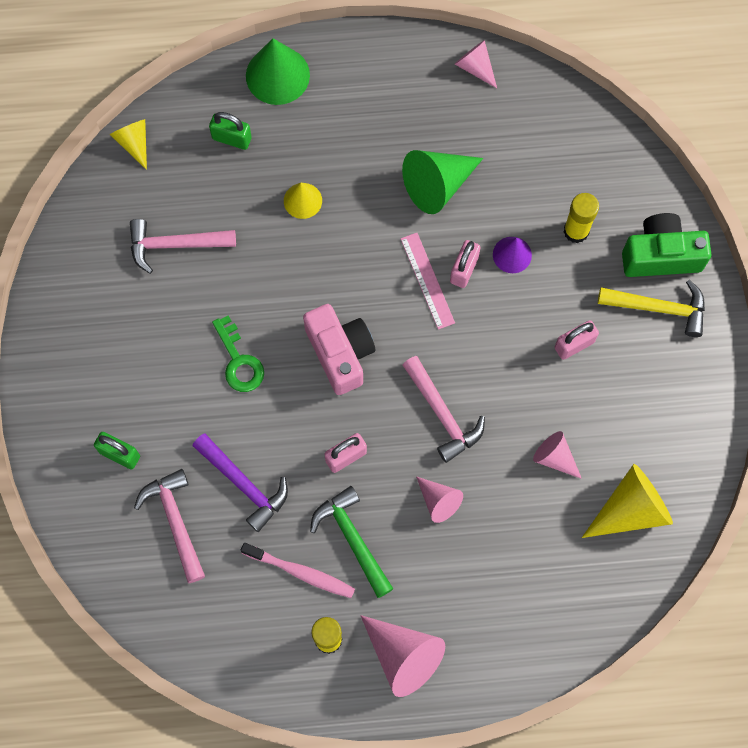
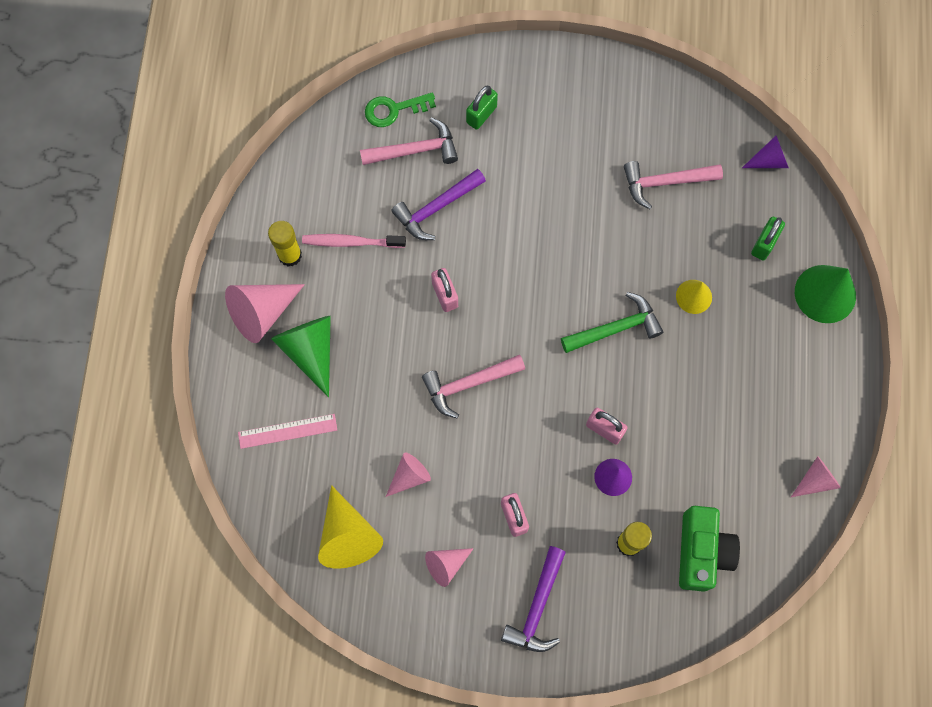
camera: 100 degrees right, 0 degrees up
(134, 143) = (769, 160): yellow cone -> purple cone
(175, 244) = (665, 182): pink hammer -> pink hammer turned 105 degrees counterclockwise
(239, 361) = (548, 220): green key -> green key (394, 110)
(301, 572) = (351, 242): pink toothbrush -> pink toothbrush turned 60 degrees clockwise
(340, 353) = (540, 305): pink camera -> none
(353, 539) = (371, 289): green hammer -> green hammer (615, 328)
(427, 280) = (598, 394): pink ruler -> pink ruler (287, 431)
(437, 185) = (694, 421): green cone -> green cone (310, 350)
(438, 501) = (389, 366): pink cone -> pink cone (446, 565)
(658, 308) = (537, 607): yellow hammer -> purple hammer
(661, 255) = (591, 622): green camera -> green camera (701, 552)

